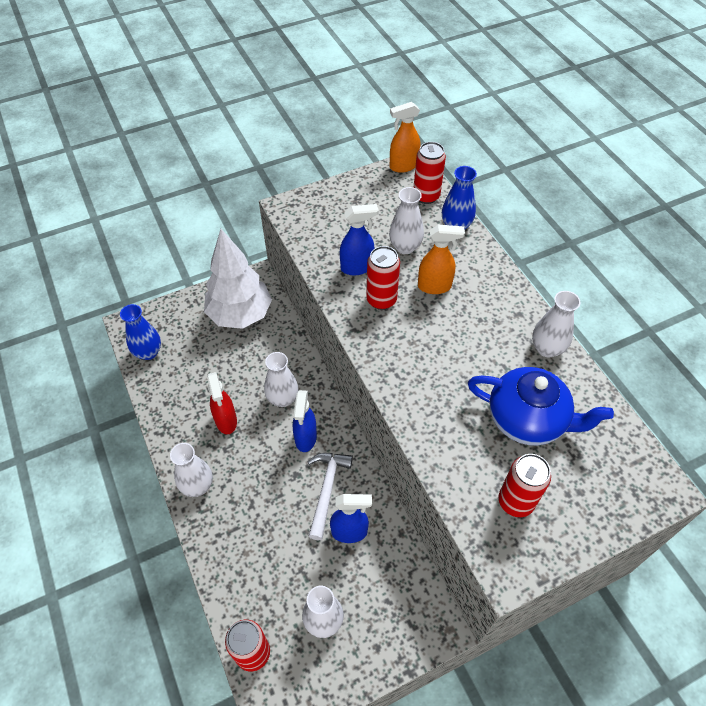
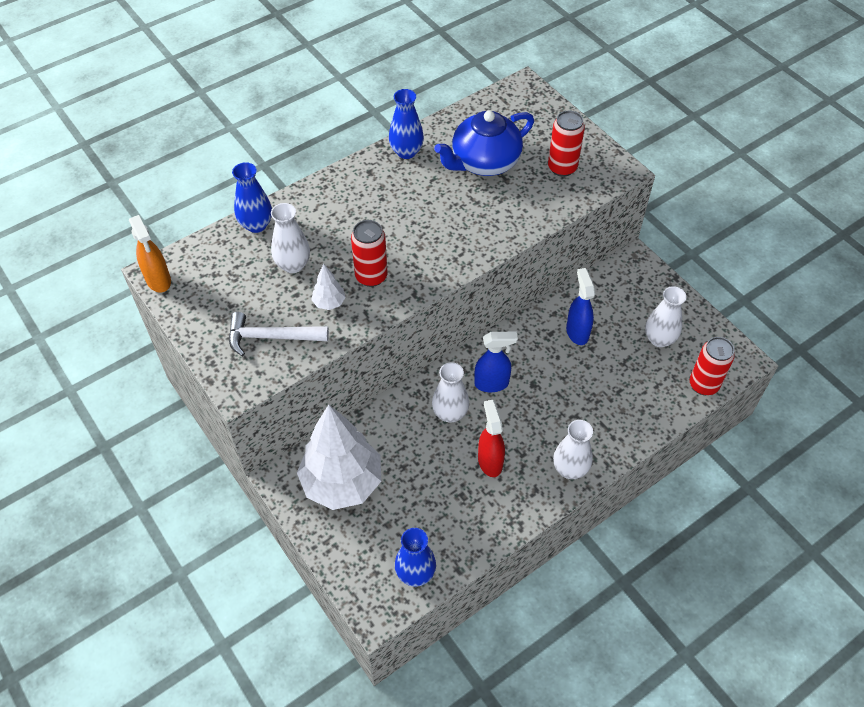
camera: 100 degrees left, 0 degrees up
(226, 421) = (490, 461): red spray bottle -> red spray bottle turned 75 degrees counterclockwise
(326, 490) = (542, 356): white hammer -> white hammer (271, 337)
(357, 267) = (329, 303): blue spray bottle -> white tree
(426, 196) = (210, 254): red can -> none
(434, 286) = (345, 235): orange spray bottle -> none
(528, 419) = (484, 162): blue teapot -> blue teapot turned 135 degrees counterclockwise
(547, 348) = (406, 152): white vase -> blue vase

